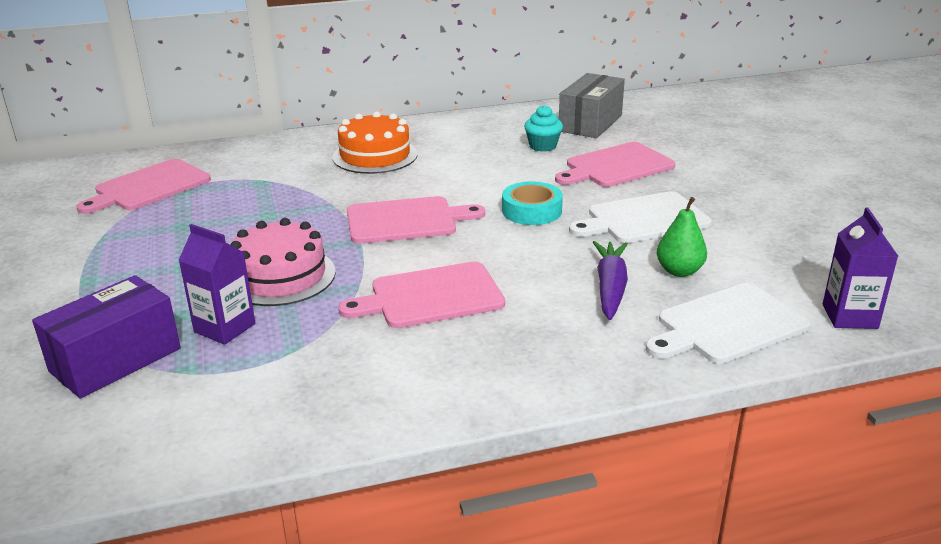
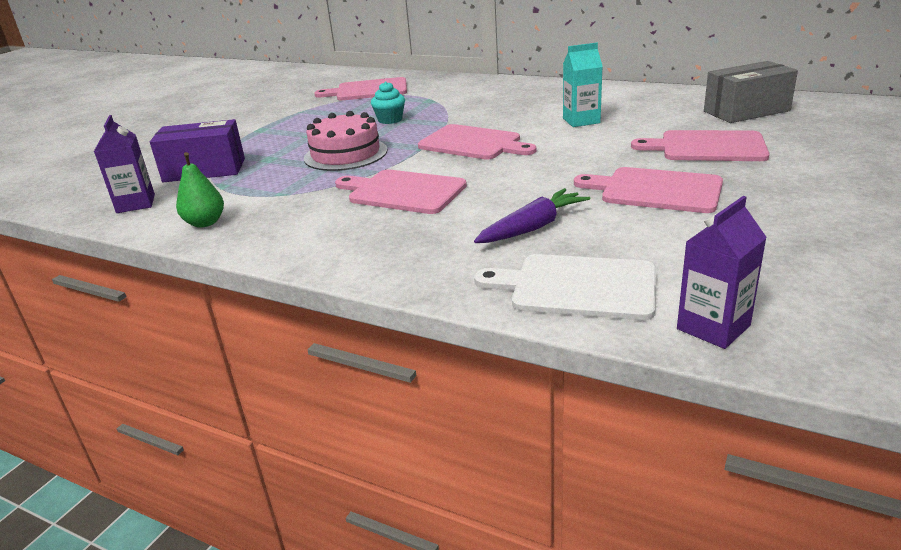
camera: 45 degrees right, 0 degrees up
(224, 328) = (272, 171): purple carton -> purple carton (136, 204)
(375, 156) = (527, 100): orange cake -> none
(469, 167) = (581, 121): none -> turquoise carton
(531, 211) = (572, 160): turquoise tape -> none
(543, 146) = (668, 119): turquoise cupcake -> turquoise cupcake (390, 120)
(643, 219) = (655, 190): white cutting board -> pink cutting board
(679, 271) = (613, 235): green pear -> green pear (205, 223)

